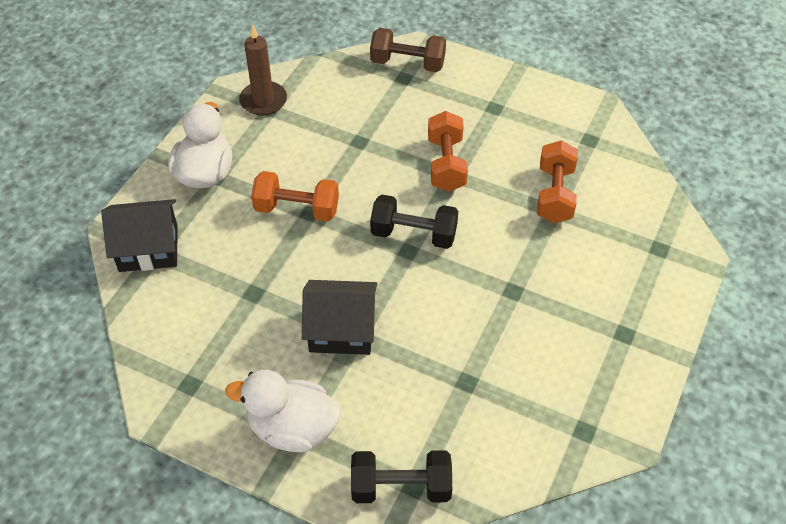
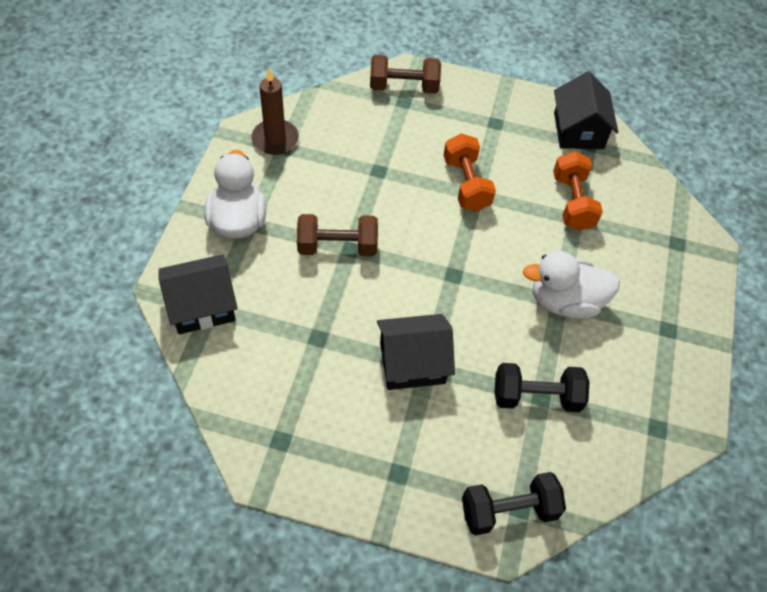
camera: 15 degrees left, 5 degrees up
(292, 428) = (392, 469): white duck -> white duck (565, 302)
(297, 209) = (337, 246): orange dumbbell -> brown dumbbell
(413, 234) = (454, 258): black dumbbell -> black dumbbell (536, 397)
(581, 124) = (578, 130): none -> black house

